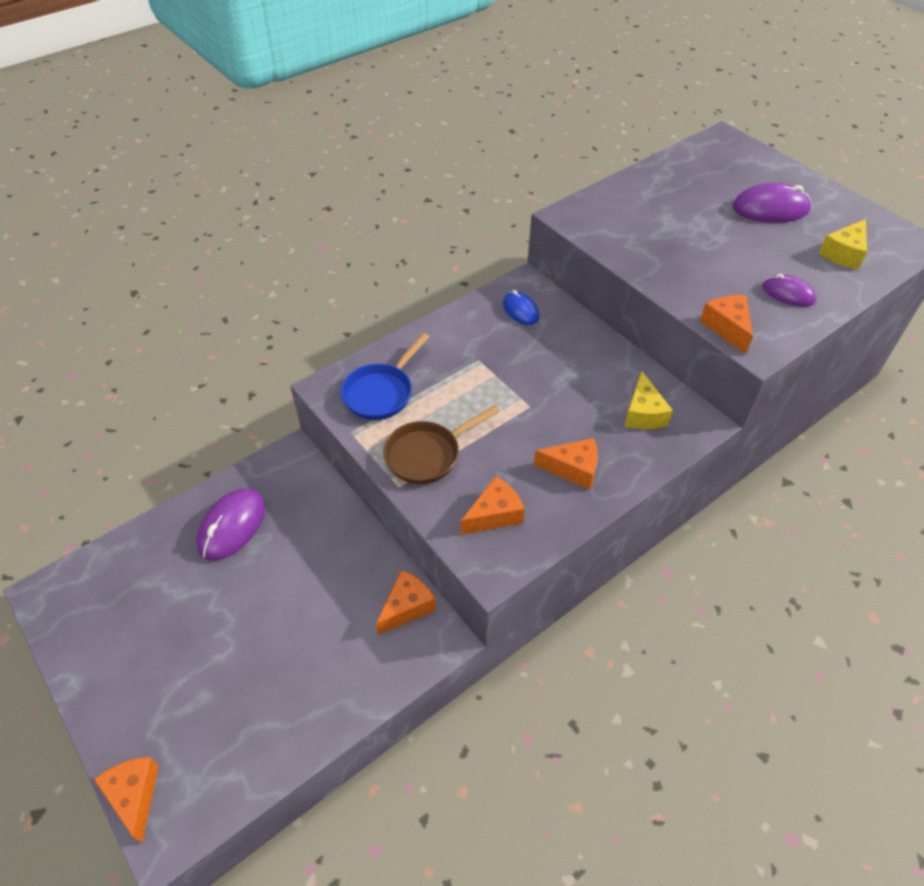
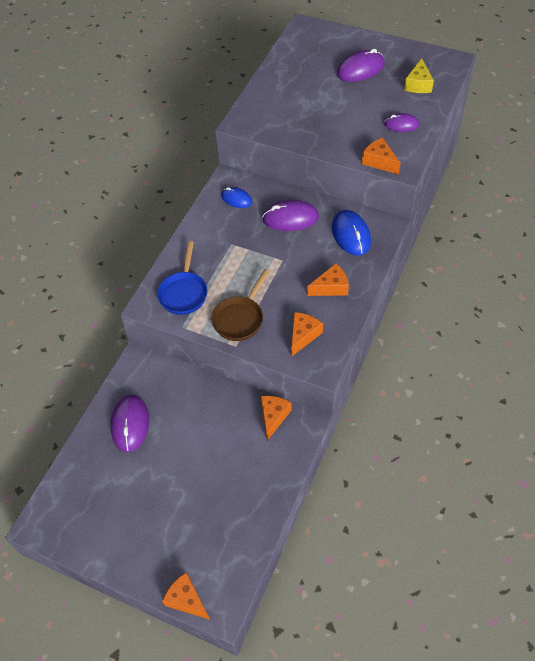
camera: 25 degrees left, 5 degrees up
(574, 360) = (290, 218): none -> purple mouse
(643, 413) = (351, 234): yellow cheese -> blue mouse

